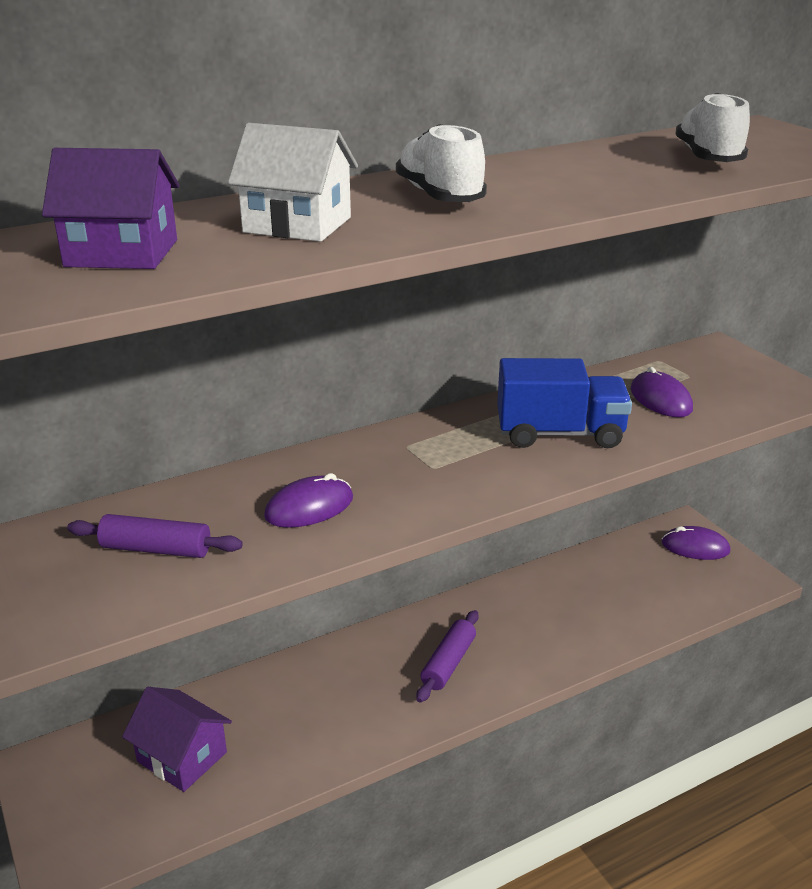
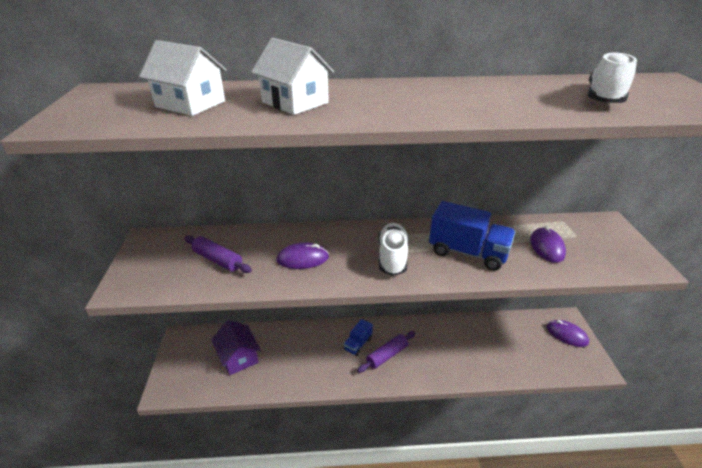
camera: 25 degrees right, 5 degrees up
(122, 253) = (190, 104): purple house -> white house
(389, 662) = (358, 344): none -> blue truck
(439, 196) = (395, 98): white shoe -> white shoe (392, 257)

